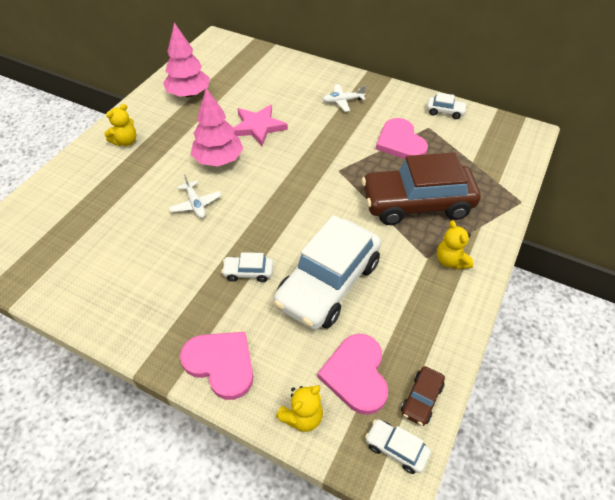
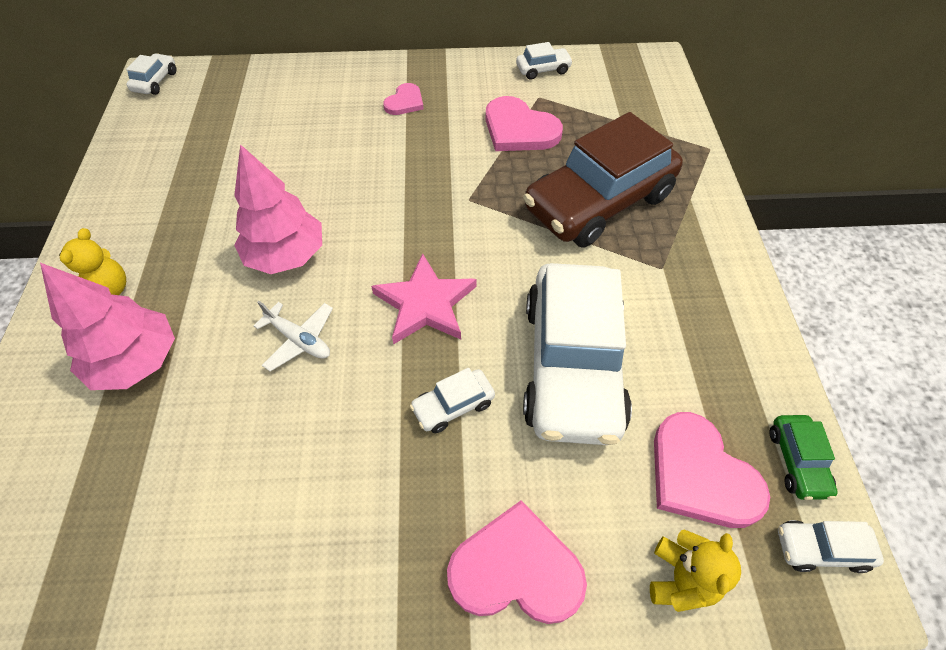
camera: 30 degrees left, 5 degrees up
(189, 94) = (166, 173): pink tree -> pink tree (137, 362)
(215, 43) = (155, 81): none -> white car
(258, 127) = (311, 182): pink star -> pink star (425, 303)
(342, 101) = (405, 102): white plane -> pink heart
(421, 399) = (797, 461): brown car -> green car
(451, 261) = (692, 259): yellow teddy bear -> none

